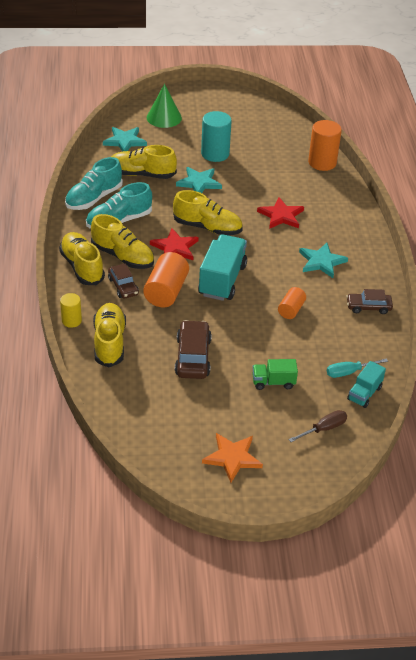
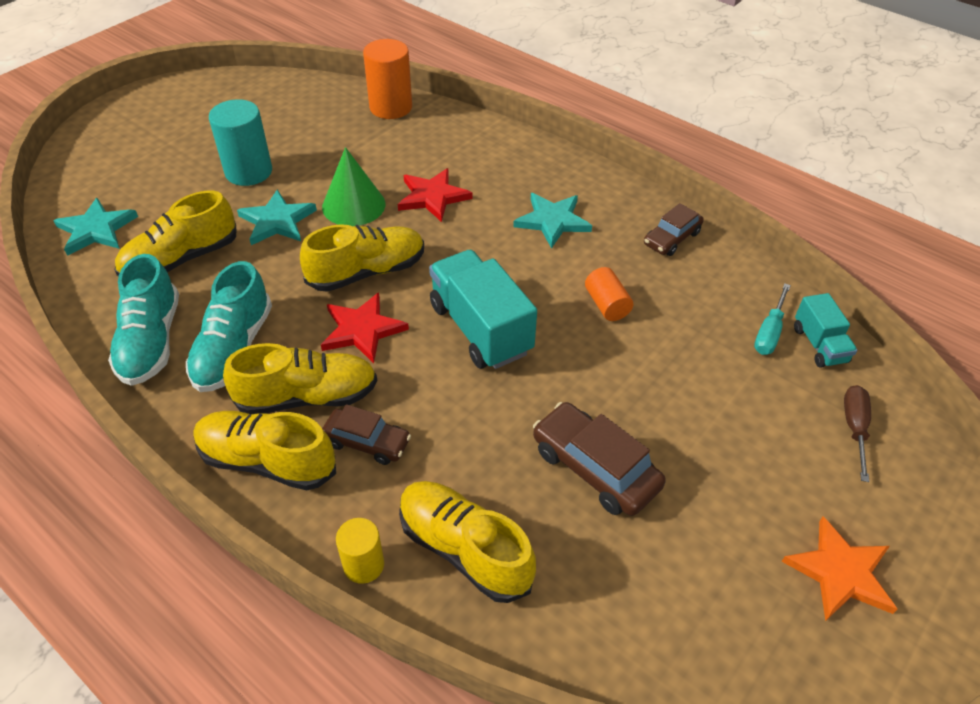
camera: 45 degrees left, 5 degrees up
(164, 117) = (115, 166): green cone -> green cone (353, 205)
(166, 291) = (434, 401): orange cylinder -> none
(273, 382) = (724, 417): green truck -> none

